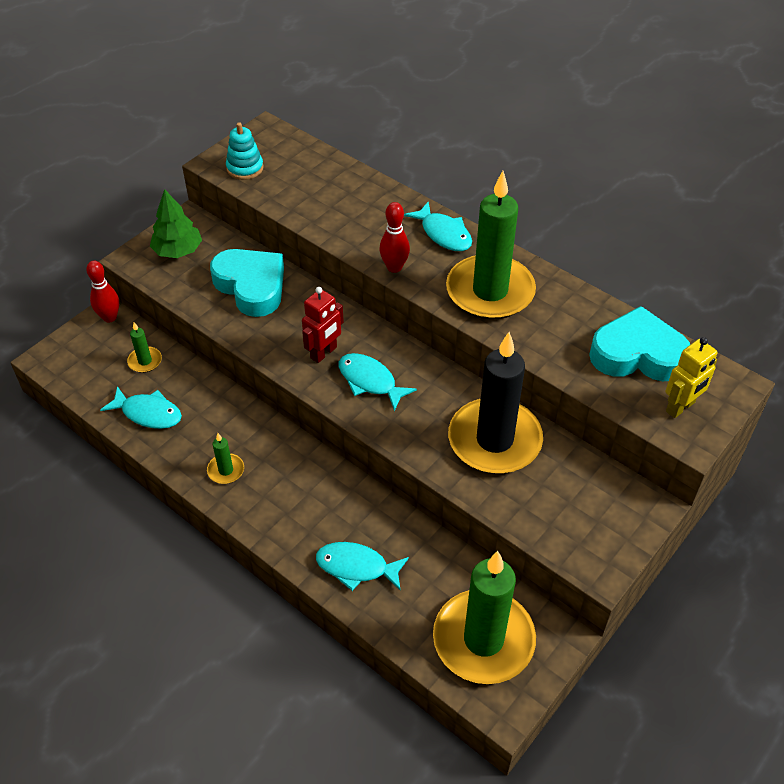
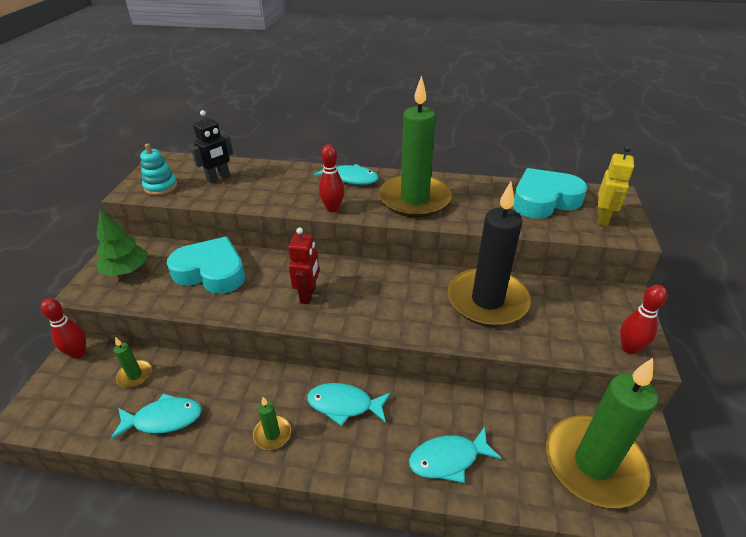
camera: 30 degrees left, 10 degrees down
(307, 178) = (218, 178): none -> black robot
(370, 381) = (361, 300): turquoise fish -> turquoise fish (344, 405)
(592, 556) = (629, 348): none -> red bowling pin

